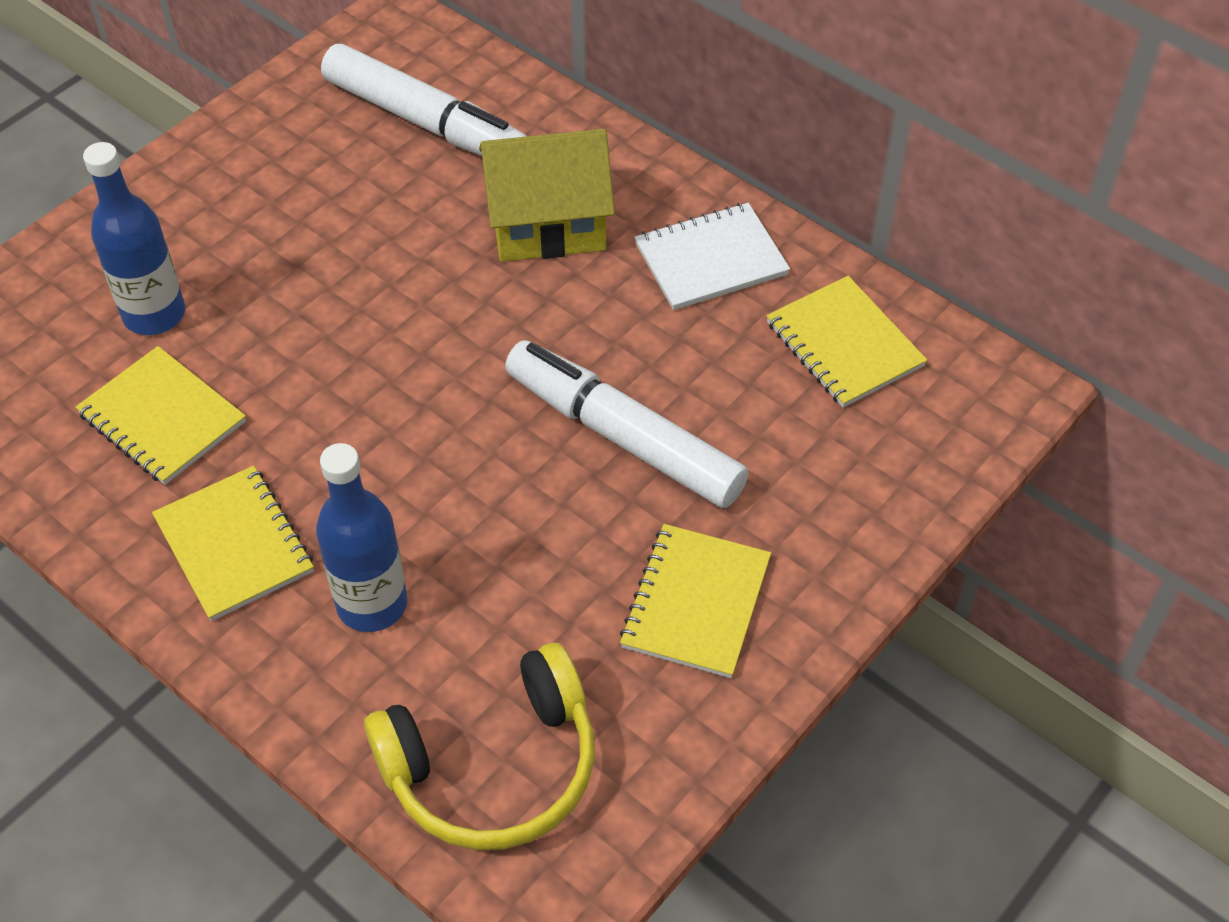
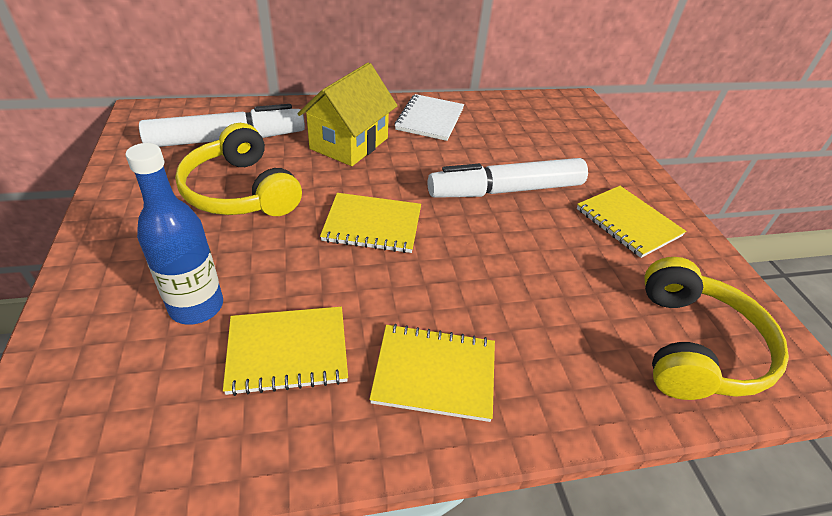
camera: 55 degrees left, 10 degrees down
(346, 209) = (241, 191): none -> yellow headphones
(372, 604) = (538, 334): blue bottle -> none
(844, 344) = (515, 117): yellow notebook -> yellow notebook (372, 225)

